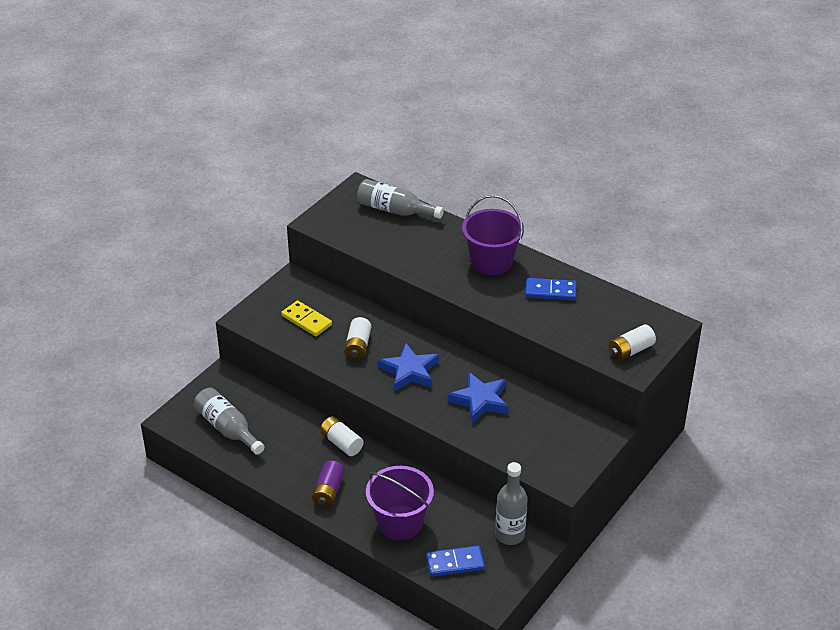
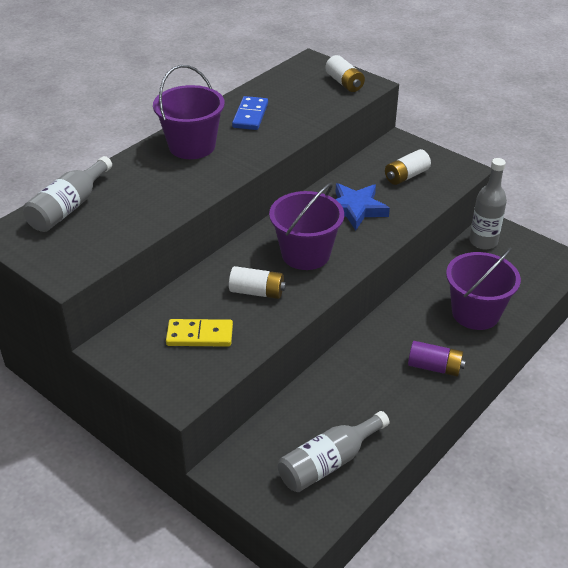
camera: 85 degrees left, 0 degrees up
(306, 320) = (200, 335): yellow domino -> yellow domino turned 45 degrees clockwise
(341, 443) = (358, 353): white battery -> white battery (406, 176)
(409, 371) = (305, 254): blue star -> purple bucket
(455, 563) = (523, 278): blue domino -> none

